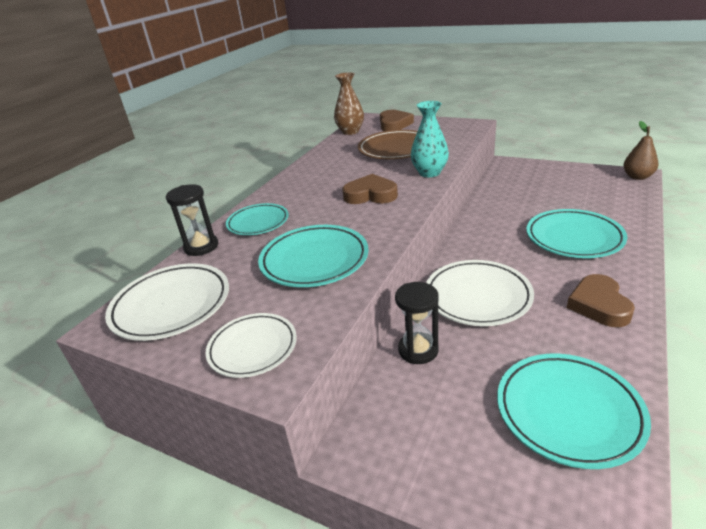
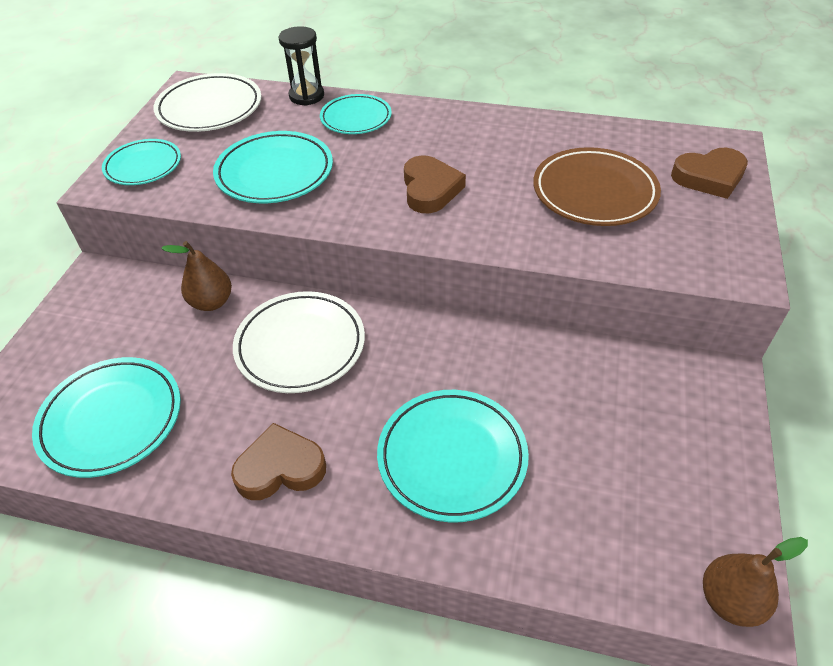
camera: 75 degrees right, 15 degrees up
(253, 348) = (143, 166): white plate -> turquoise plate
(350, 131) = (658, 136): brown vase -> none
(418, 350) = (211, 302): black hourglass -> brown pear
(429, 173) = (508, 236): turquoise vase -> none

